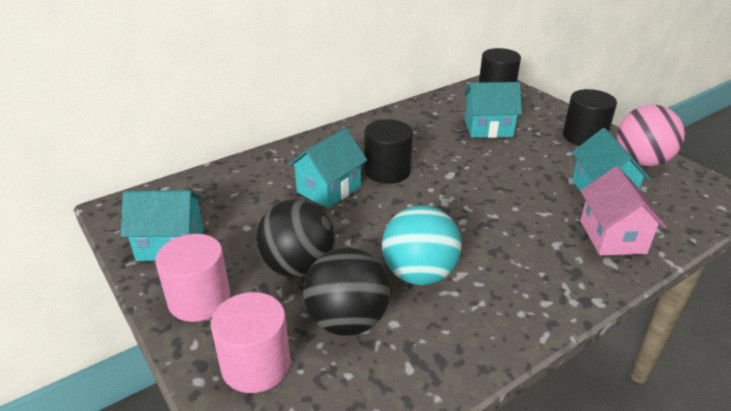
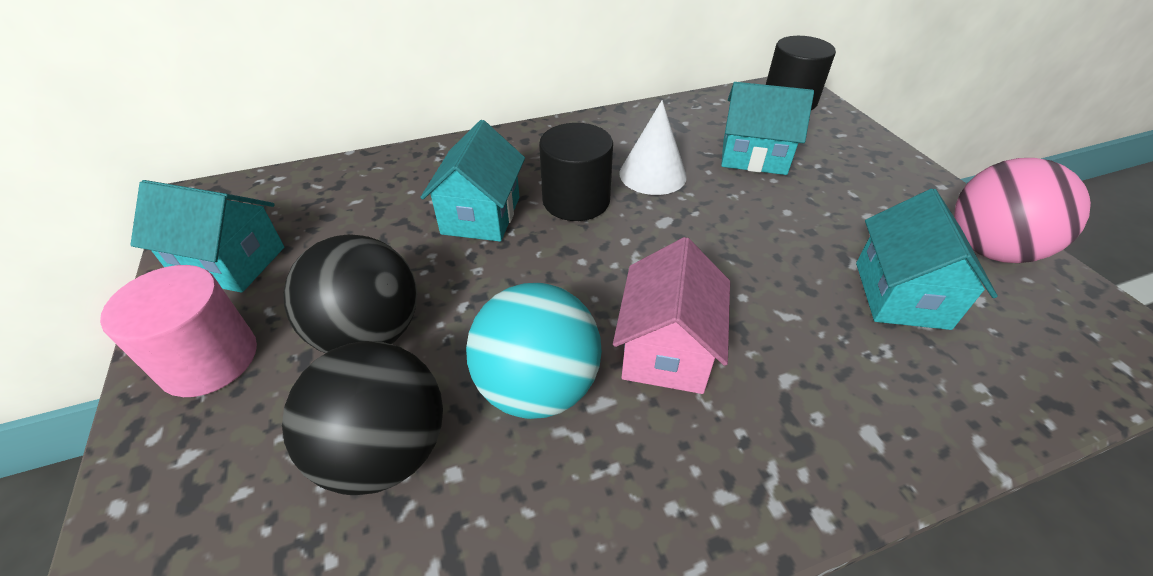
camera: 15 degrees right, 10 degrees up
(256, 365) = (209, 499): pink cylinder -> none
(329, 189) = (481, 215): turquoise house -> turquoise house turned 45 degrees counterclockwise
(429, 148) = (652, 174): none -> white cone
(584, 137) = (901, 192): black cylinder -> none
(612, 236) = (893, 384): pink house -> pink house (666, 349)

